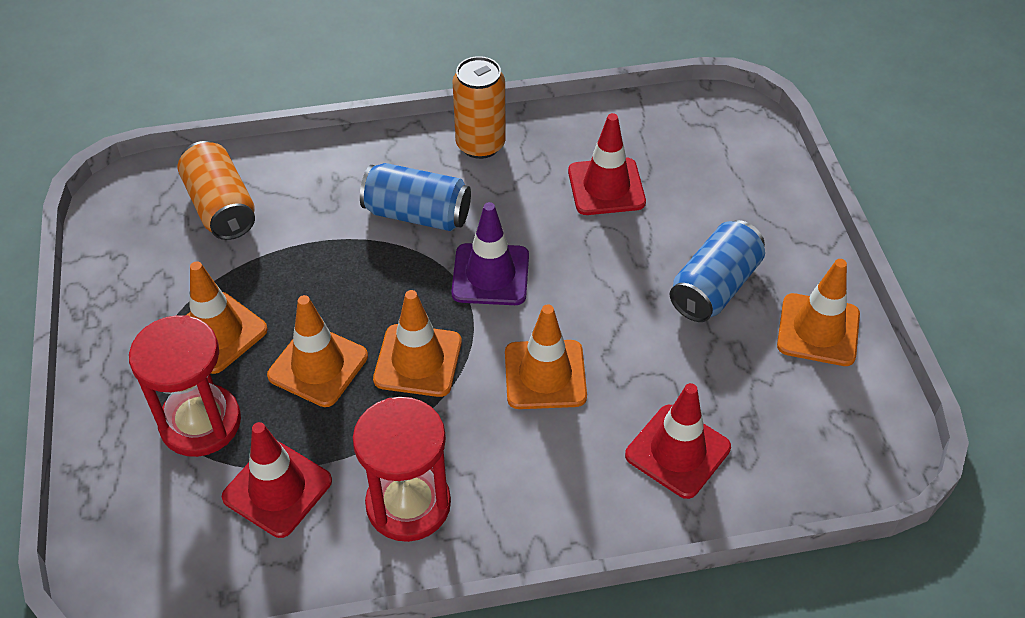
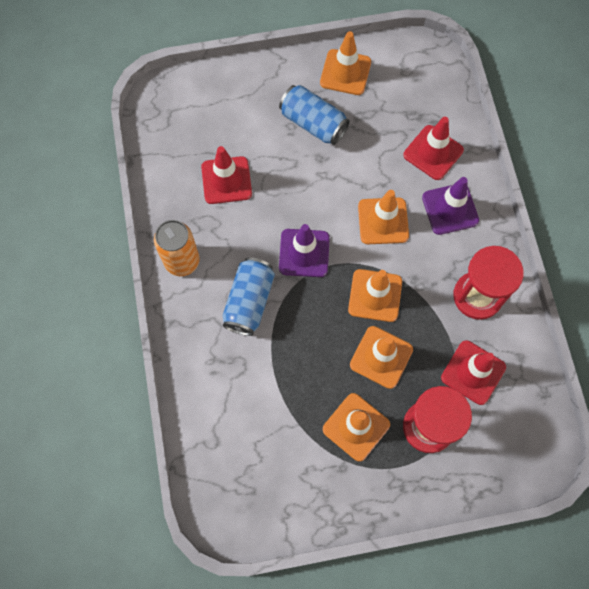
camera: 90 degrees left, 20 degrees up
(221, 207) = (239, 442): orange can -> none
(570, 472) = (450, 209): none -> purple traffic cone

